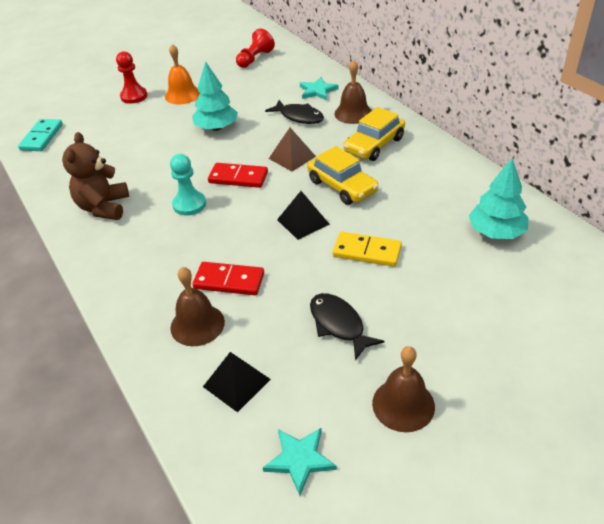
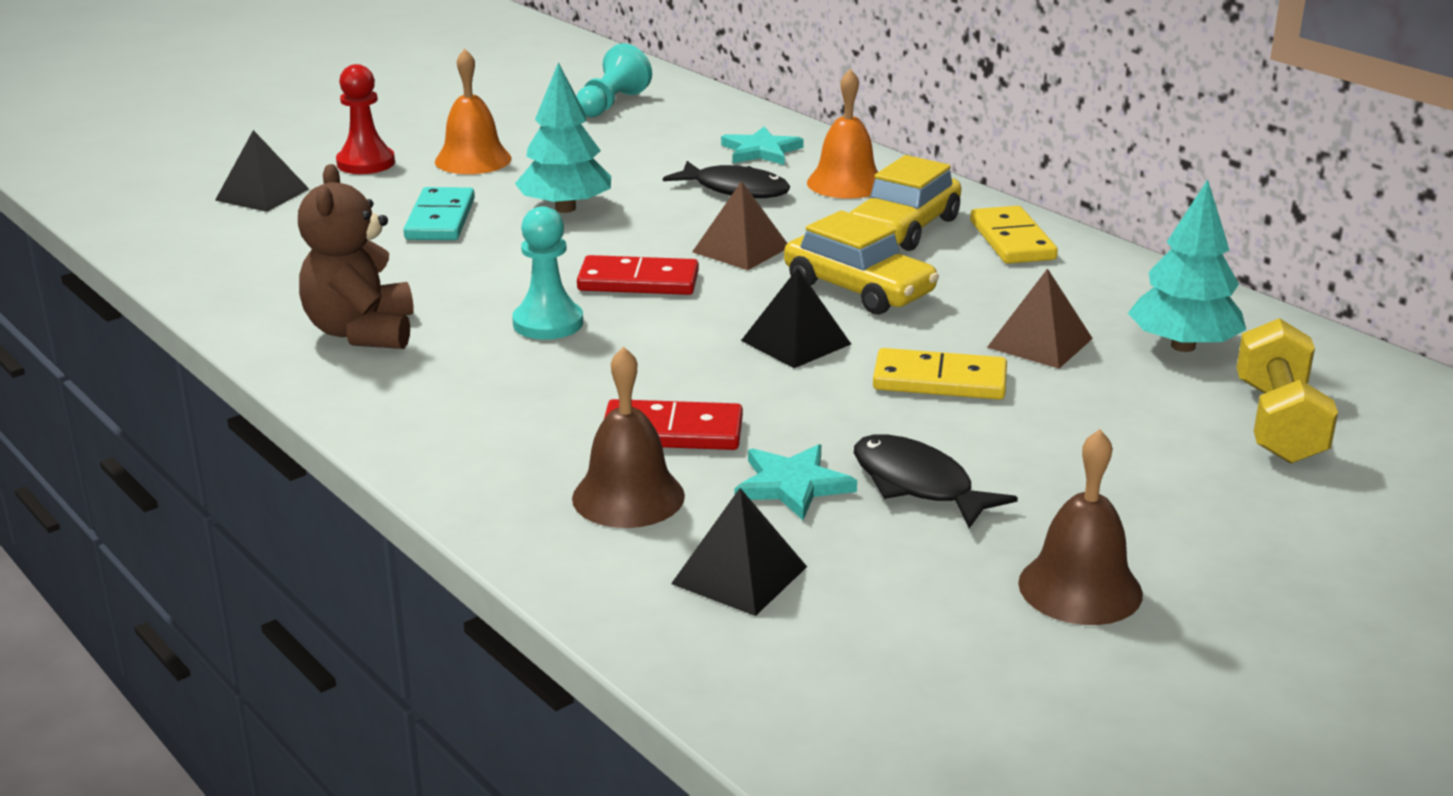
camera: 10 degrees left, 15 degrees down
(42, 137) = (180, 229): turquoise domino -> turquoise domino (440, 219)
(83, 116) = (262, 194): none -> black pyramid
(255, 59) = (611, 104): red pawn -> turquoise pawn
(299, 459) = (903, 673): turquoise star -> turquoise star (792, 485)
(353, 113) = (846, 183): brown bell -> orange bell
(423, 227) = (1039, 343): none -> brown pyramid
(425, 154) = (1012, 240): none -> yellow domino
(534, 290) = (1278, 423): none -> yellow dumbbell

